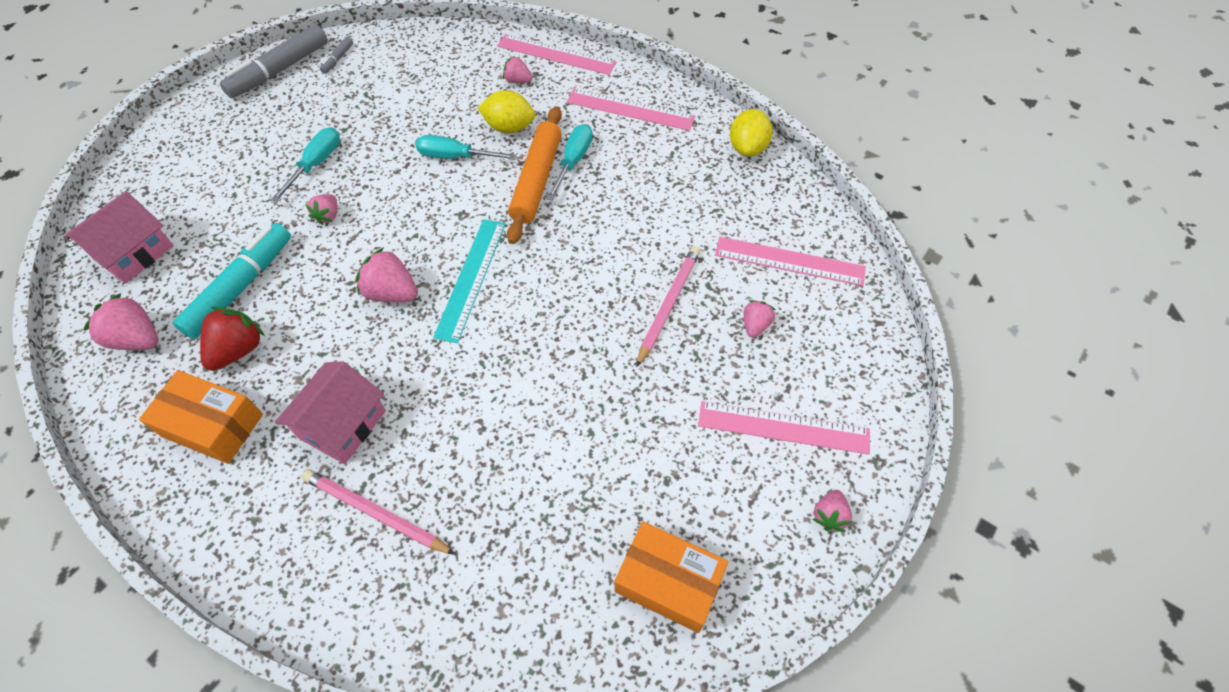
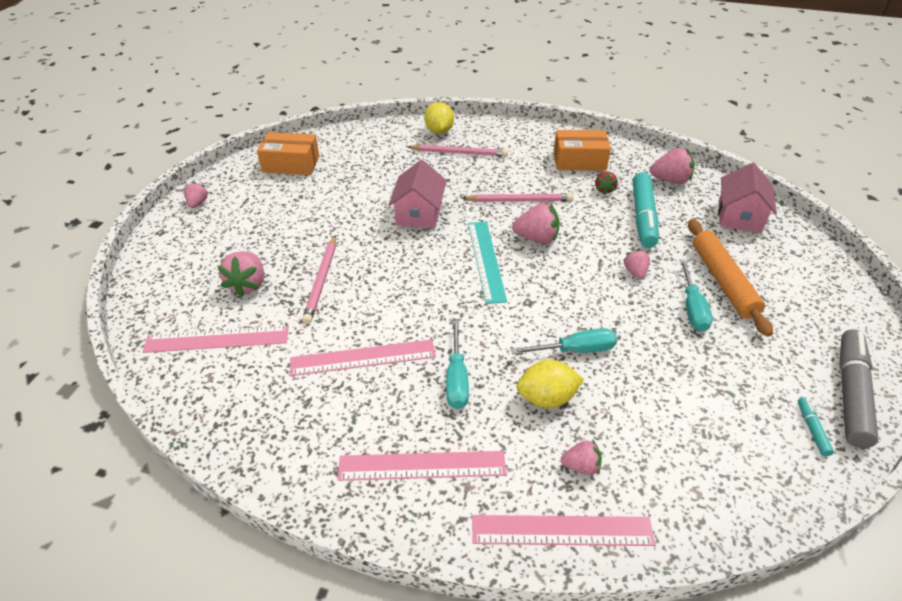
camera: 160 degrees right, 15 degrees down
(238, 350) = (604, 189): red strawberry -> red strawberry, size x0.60
(338, 59) = (812, 429): grey marker -> turquoise marker
(343, 424) = (507, 176): pink house -> pink house (419, 213)
(364, 365) = (519, 201): none -> pink pencil
(536, 180) = (482, 349): orange rolling pin -> orange rolling pin (723, 281)
(747, 148) = (264, 452): yellow lemon -> yellow lemon (439, 131)
(755, 325) = (248, 284): pink strawberry -> pink strawberry, size x1.65
(783, 427) = (225, 233): pink ruler -> pink ruler (363, 358)

